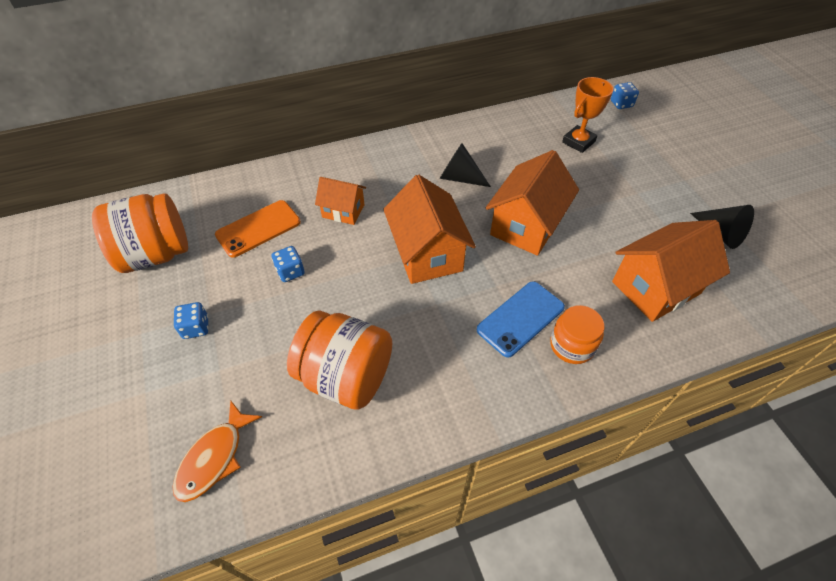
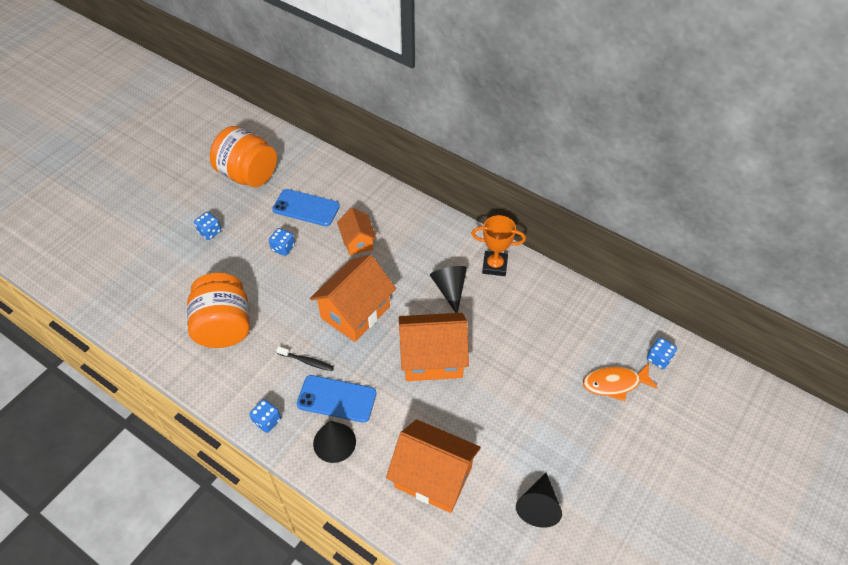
camera: 55 degrees right, 0 degrees up
(214, 458) = (135, 299): orange fish -> orange fish (614, 383)
(258, 228) = (306, 208): orange phone -> blue phone
(456, 321) = (307, 361): none -> black toothbrush
(506, 394) = (267, 421): none -> blue dice
(572, 345) = (334, 442): orange jar -> black cone
(578, 142) = (569, 349): orange trophy -> orange trophy (494, 266)

